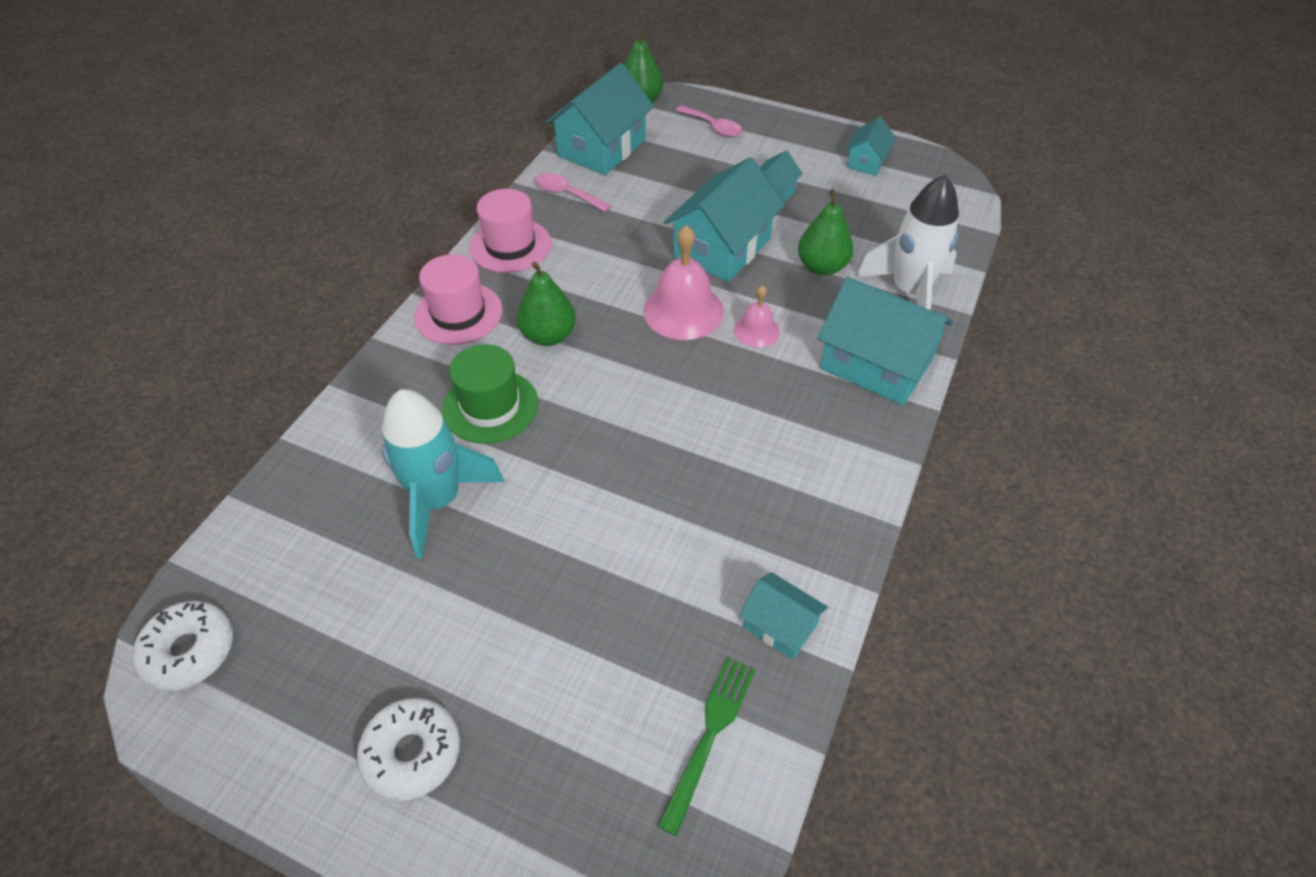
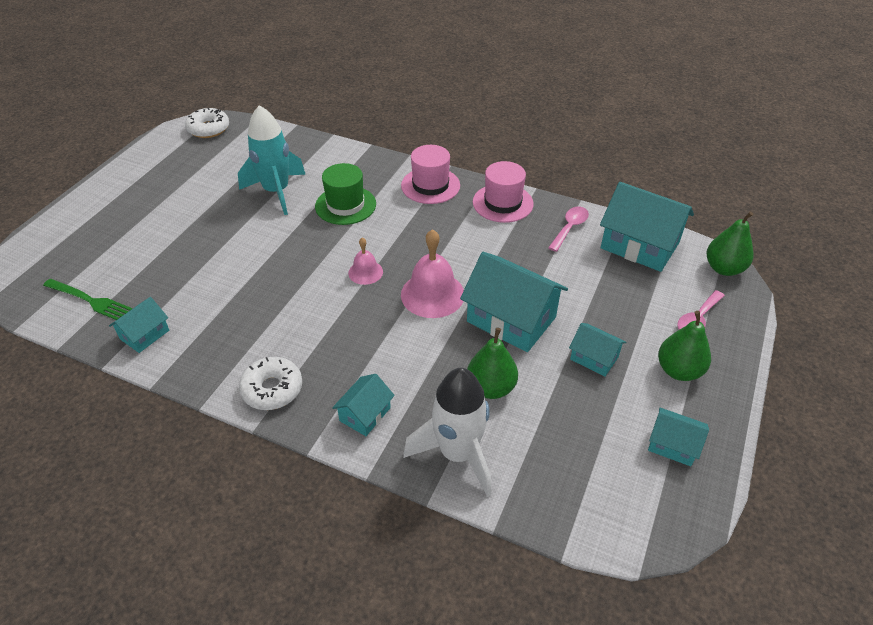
camera: 90 degrees right, 5 degrees down
(412, 753) = (129, 197): white donut -> white donut (272, 389)
(548, 336) = (407, 226): green pear -> green pear (678, 370)
(756, 330) = (409, 337): pink bell -> pink bell (365, 272)
(876, 364) = (365, 414): turquoise house -> turquoise house, size x0.52

